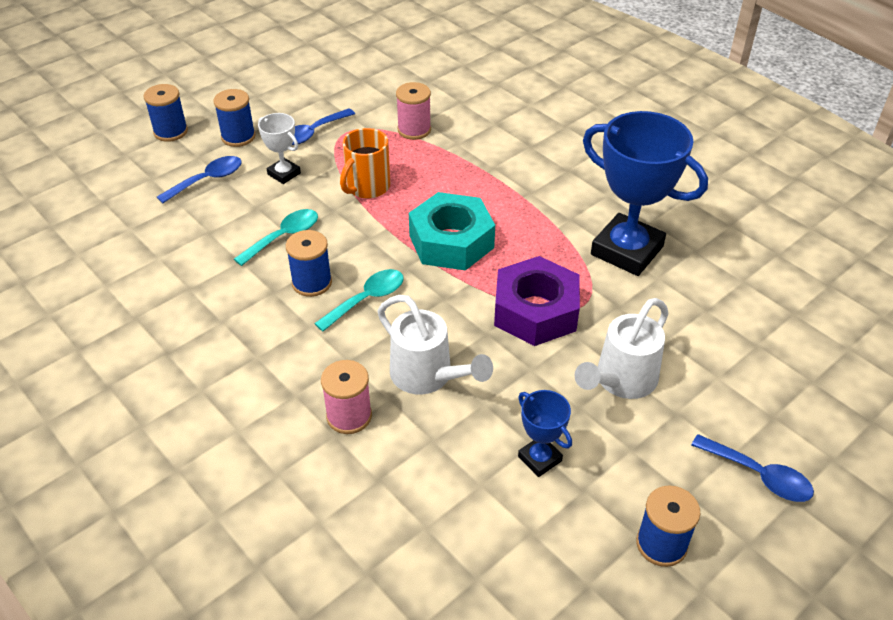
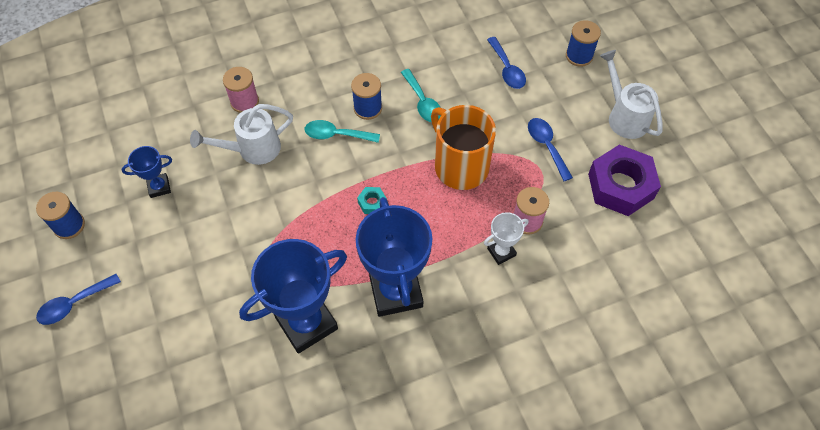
camera: 110 degrees right, 15 degrees up
(238, 137) = (558, 96): blue spool -> none
(284, 174) = (497, 116): white trophy -> white trophy (501, 252)
(367, 187) = (460, 166): orange mug -> orange mug, size x1.50
(367, 299) = (336, 135): turquoise spoon -> turquoise spoon turned 120 degrees clockwise
(451, 241) = (372, 203): turquoise nut -> turquoise nut, size x0.42
(535, 311) = (276, 232): purple nut -> purple nut (620, 186)
(548, 197) = (396, 291): none -> blue trophy
(621, 381) = (188, 258): white watering can -> white watering can (624, 116)

